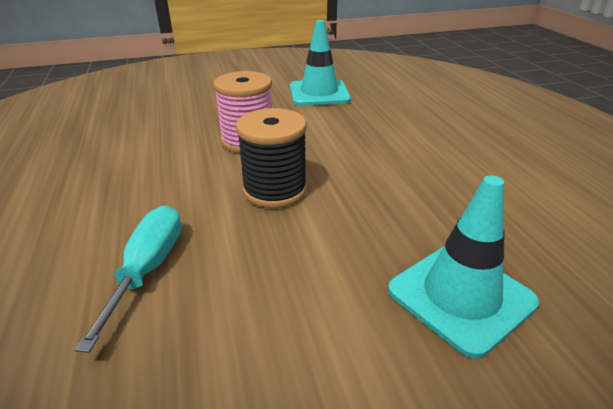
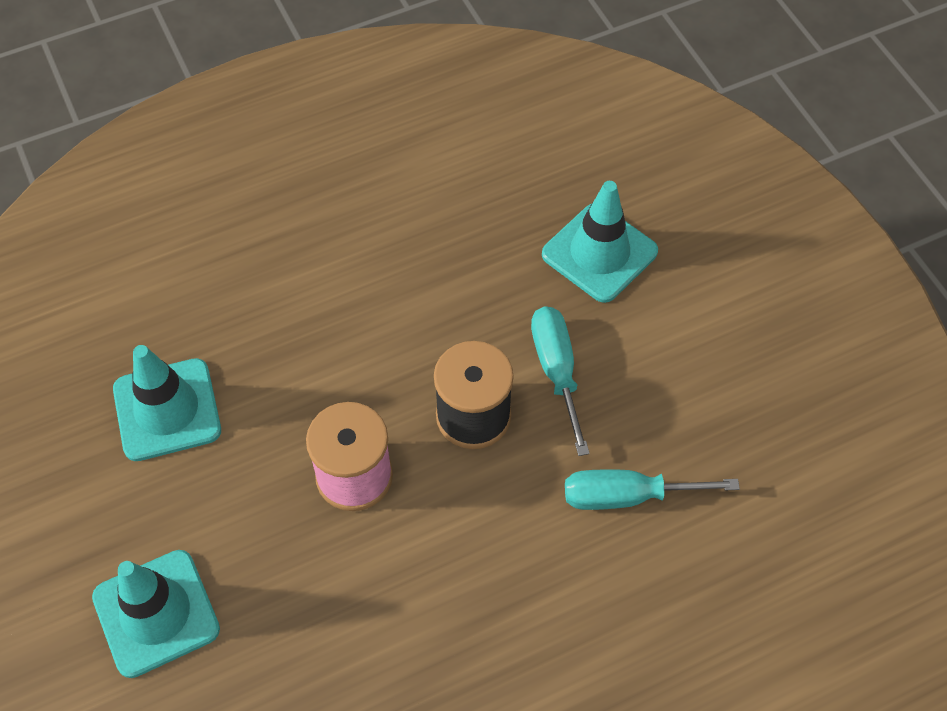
camera: 100 degrees left, 25 degrees up
(200, 89) = (156, 613): none -> turquoise traffic cone
(306, 241) = (557, 371): none -> turquoise screwdriver

